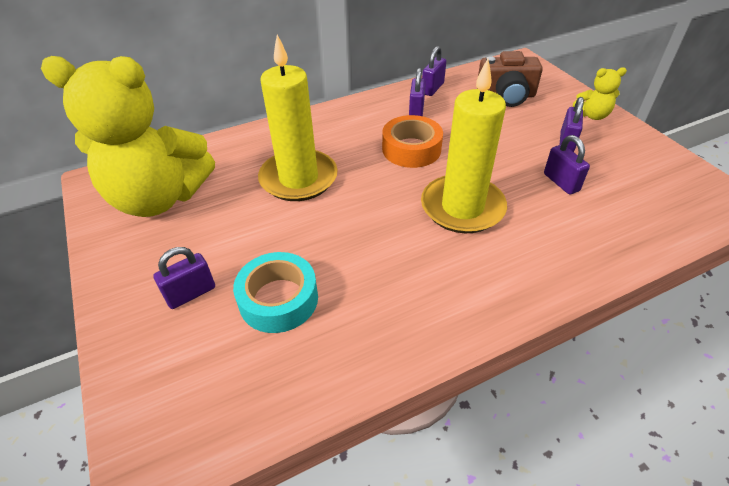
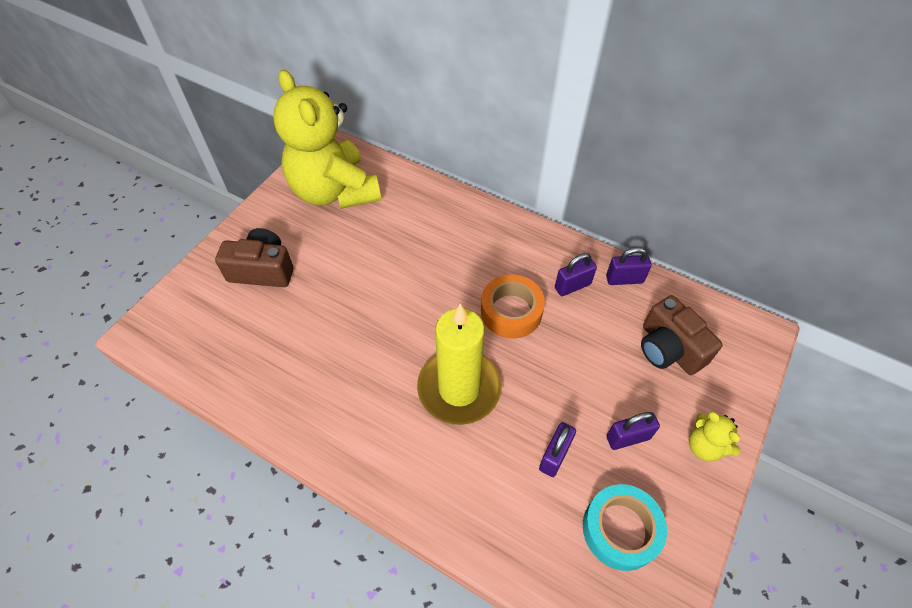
camera: 55 degrees right, 10 degrees up
(191, 293) = (262, 270): purple padlock -> brown camera
(278, 299) = (285, 320): turquoise tape -> turquoise tape (620, 529)
(298, 178) = (413, 256): yellow candle -> none

